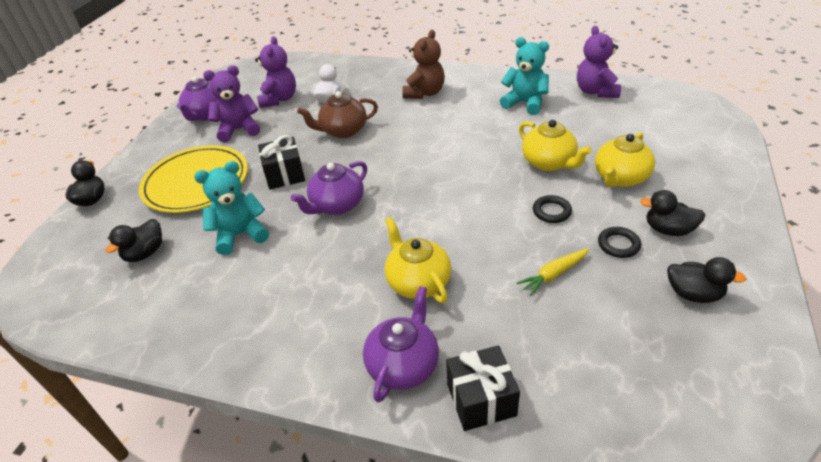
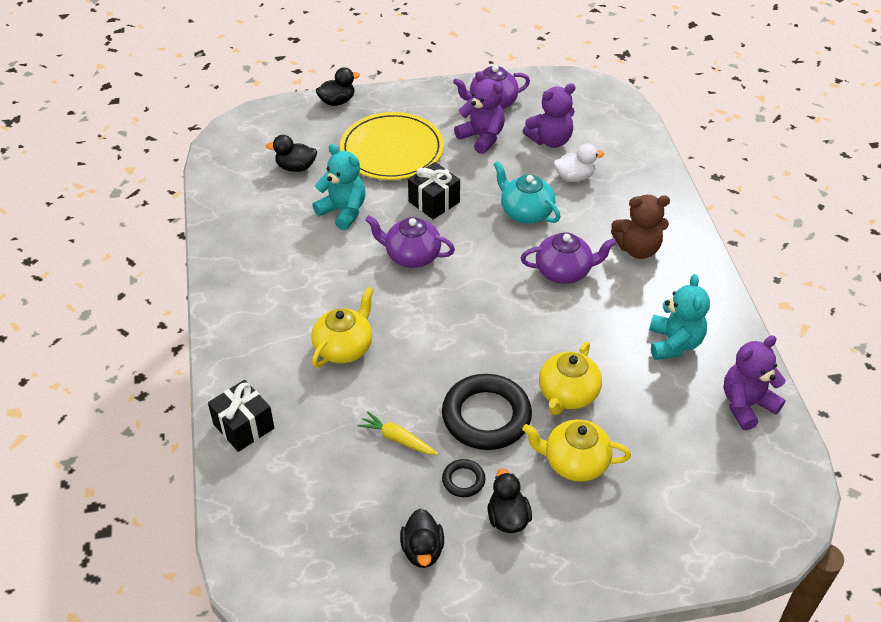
camera: 60 degrees right, 5 degrees up
(343, 131) = (525, 212): brown teapot -> turquoise teapot
(403, 365) = (256, 369): purple teapot -> purple teapot (564, 271)
(551, 211) = (486, 416): black ring -> black ring, size x2.17

